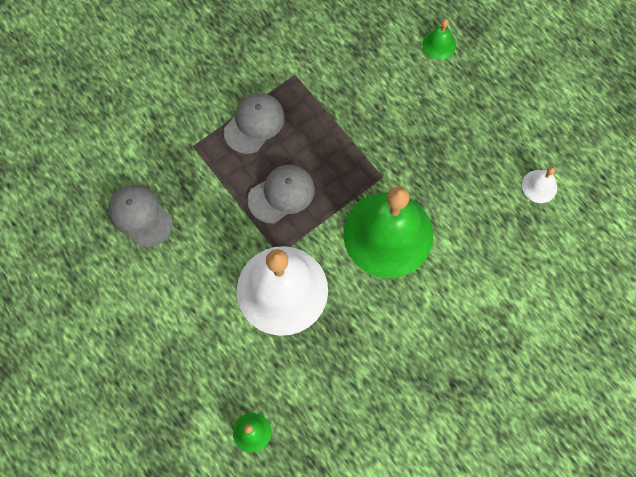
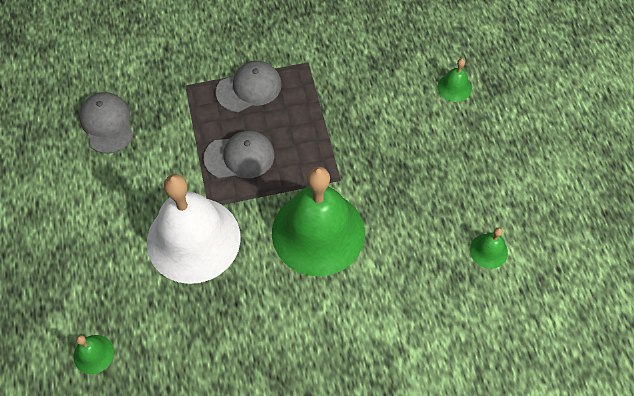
camera: 25 degrees right, 10 degrees down
(539, 186) = (488, 251): white bell -> green bell

